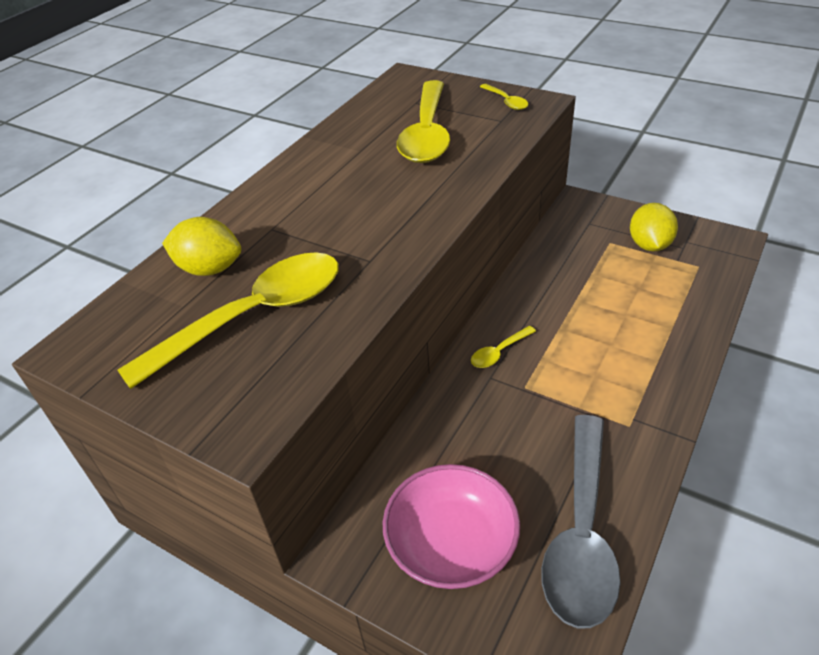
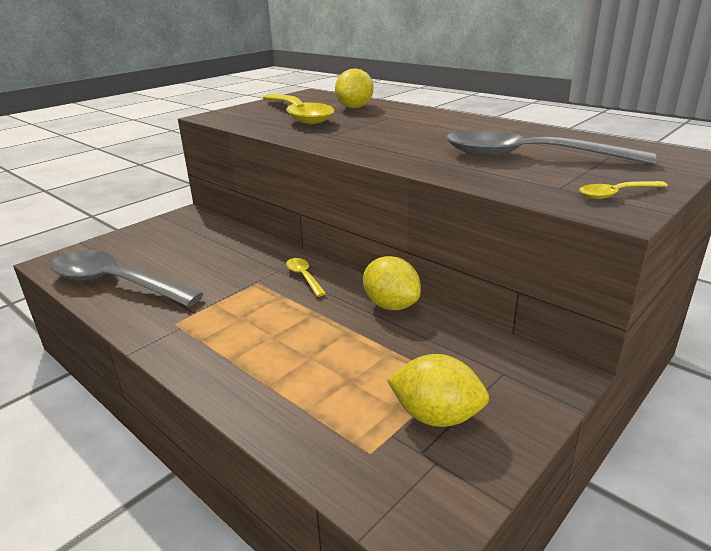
camera: 100 degrees right, 15 degrees down
(427, 133) = (529, 157): yellow spoon -> grey spoon
(451, 544) = (159, 242): pink bowl -> none
(528, 284) = (391, 305): none -> yellow lemon

